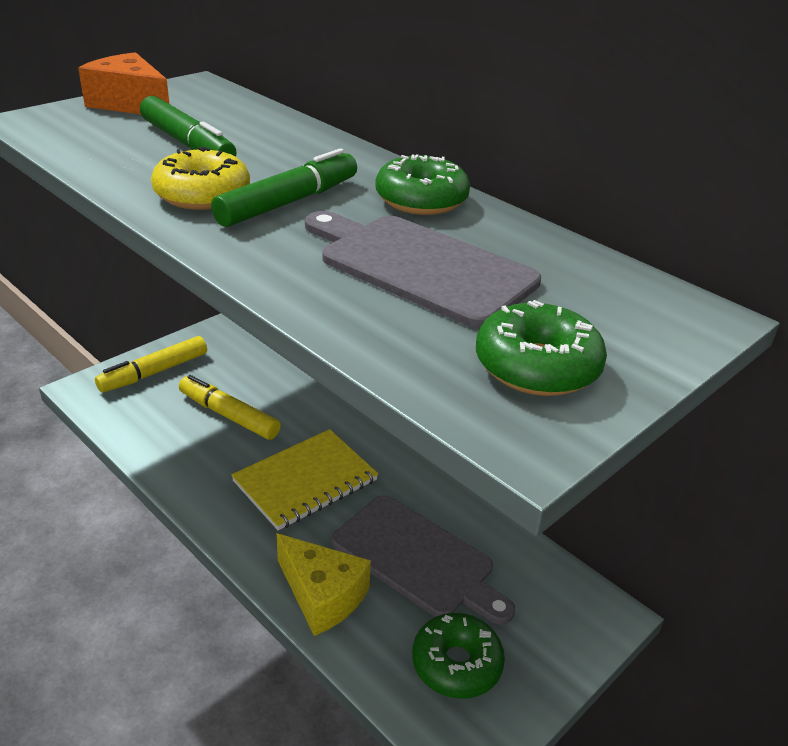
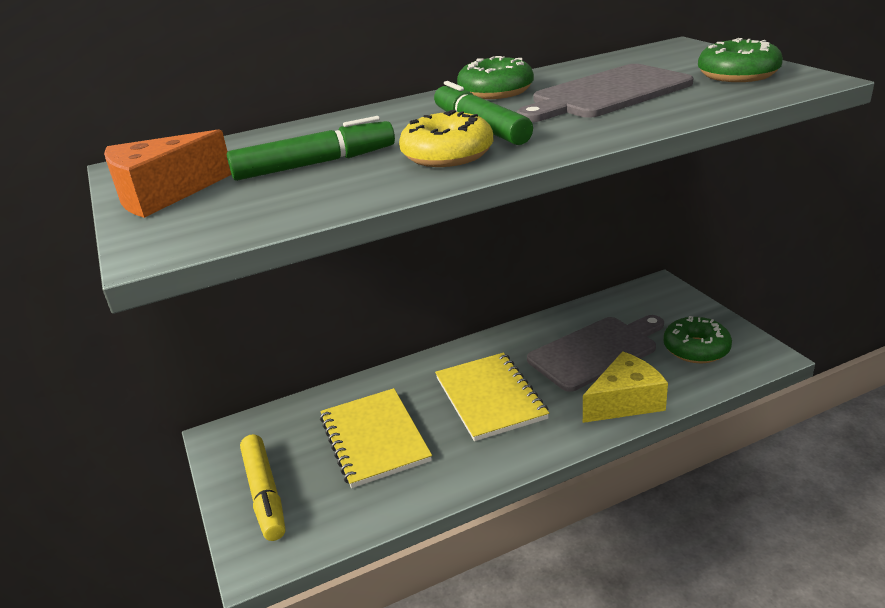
camera: 65 degrees left, 5 degrees down
(229, 415) = (374, 439): yellow marker -> yellow notebook

